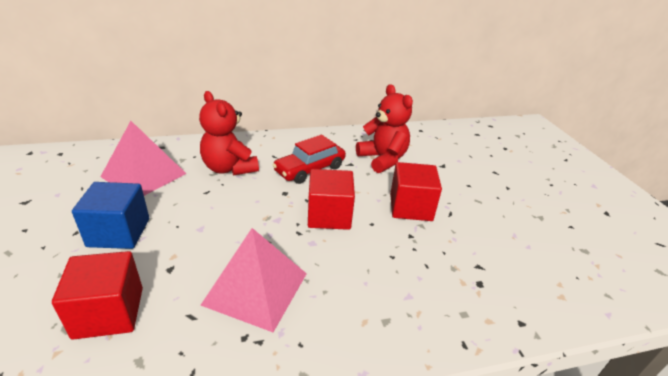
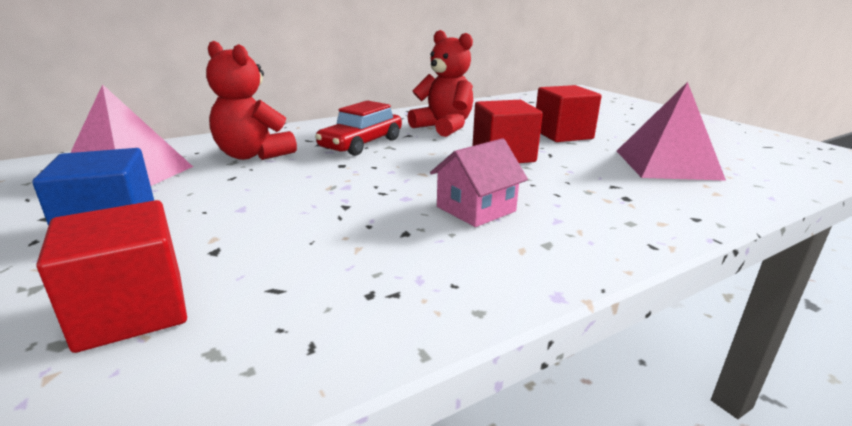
camera: 15 degrees left, 10 degrees down
(255, 288) = (356, 247): pink pyramid -> pink pyramid (667, 164)
(329, 215) = (411, 174): red cube -> red cube (562, 134)
(355, 268) = (476, 209): none -> pink house

